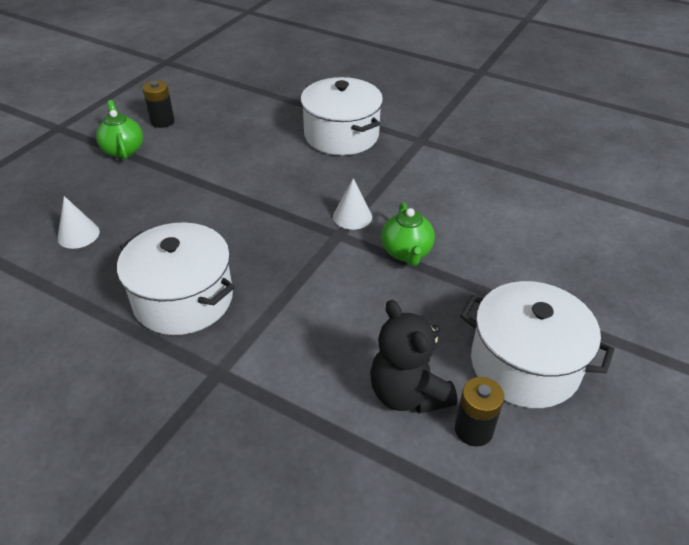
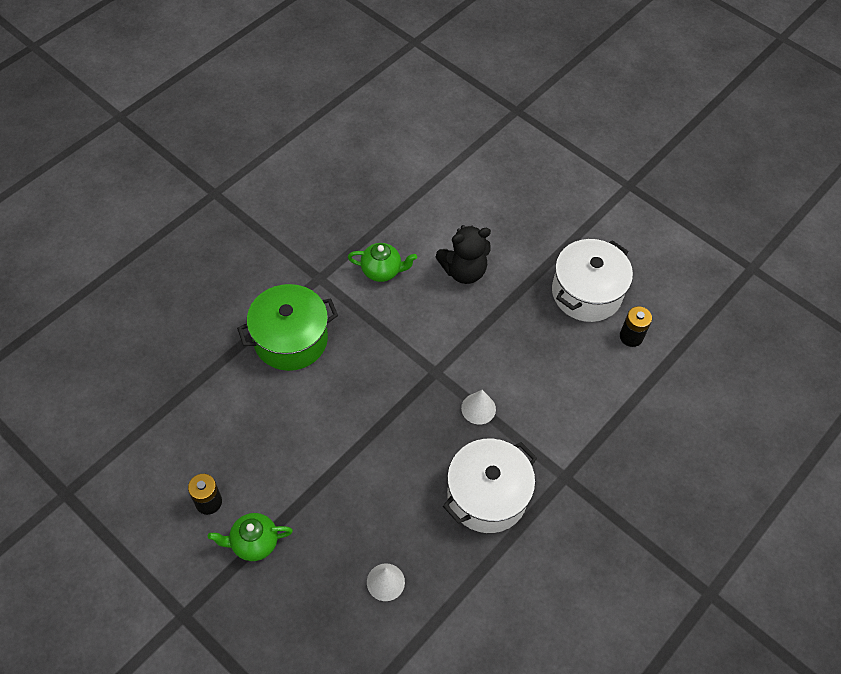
camera: 80 degrees left, 15 degrees up
(341, 135) = (290, 339): white pot -> green pot
(352, 216) = (415, 357): white cone -> white cone (478, 408)
(406, 253) = (468, 330): green teapot -> green teapot (382, 271)
(407, 393) = (599, 364): black teddy bear -> black teddy bear (463, 271)

